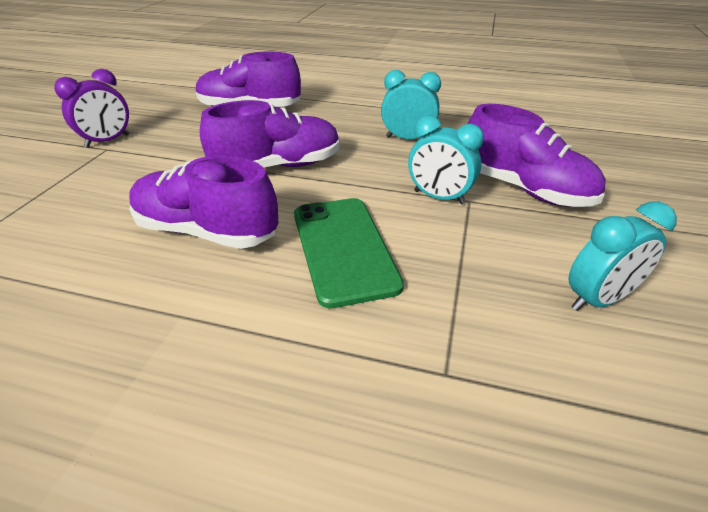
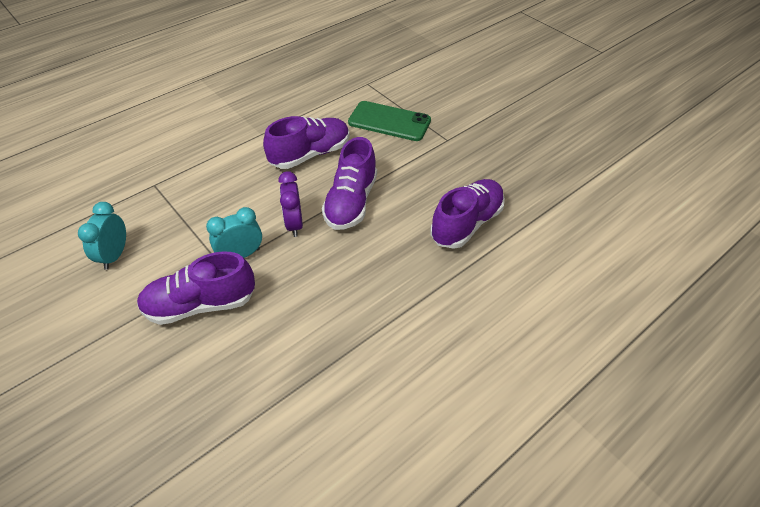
camera: 125 degrees right, 10 degrees up
(107, 141) = (459, 142): purple clock -> purple clock (294, 224)
(343, 248) = (245, 192): green phone -> green phone (389, 121)
(407, 138) = (325, 290): turquoise clock -> none

